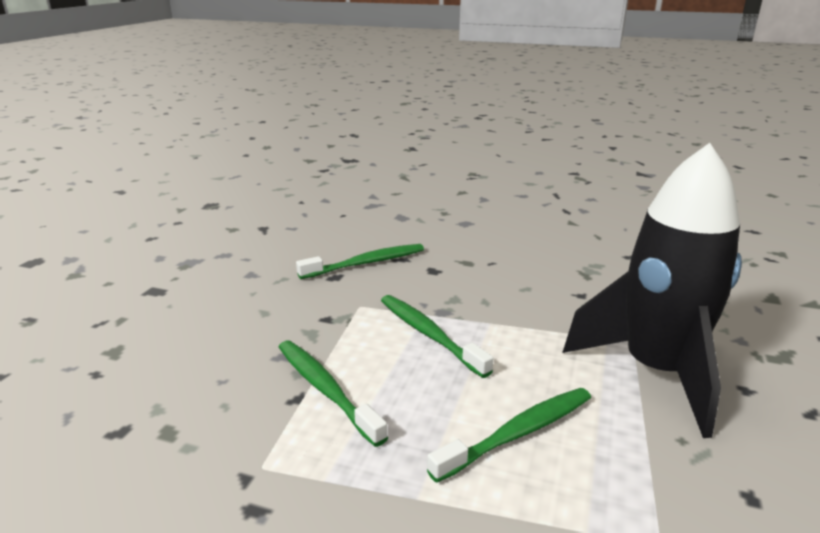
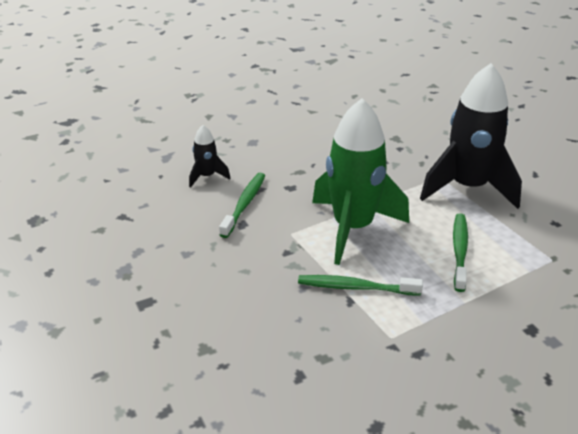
camera: 45 degrees left, 10 degrees up
(376, 230) = (207, 176): none -> black rocket
(429, 334) = (353, 228): green toothbrush -> green rocket

